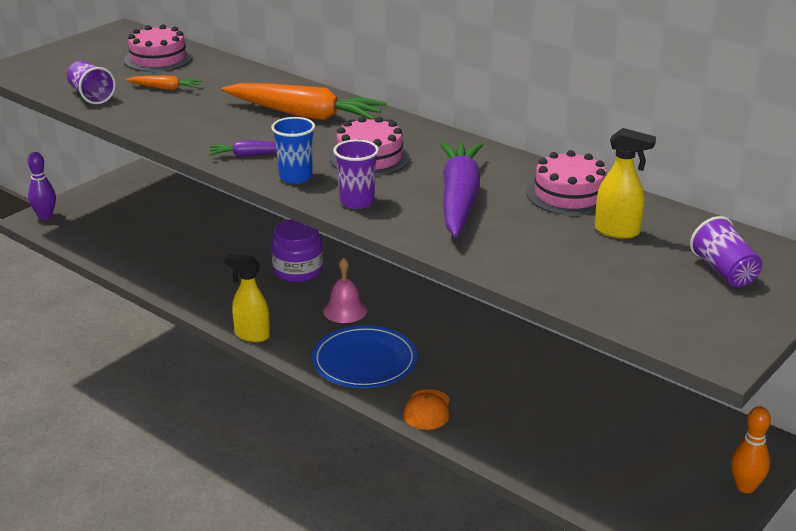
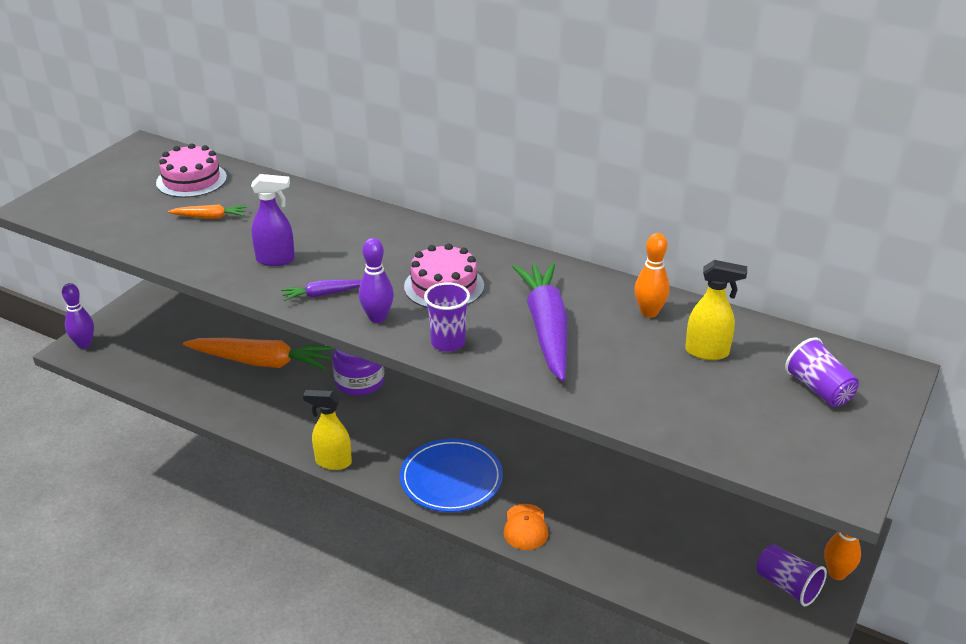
camera: 10 degrees left, 5 degrees up
(91, 95) = (135, 233): purple cup -> purple cup (787, 586)
(215, 125) = (276, 259): none -> purple spray bottle
(295, 177) = (377, 318): blue cup -> purple bowling pin
(305, 115) = (363, 238): orange carrot -> orange carrot (262, 362)
(345, 310) = (417, 422): pink bell -> none
(569, 195) = (649, 312): pink cake -> orange bowling pin

